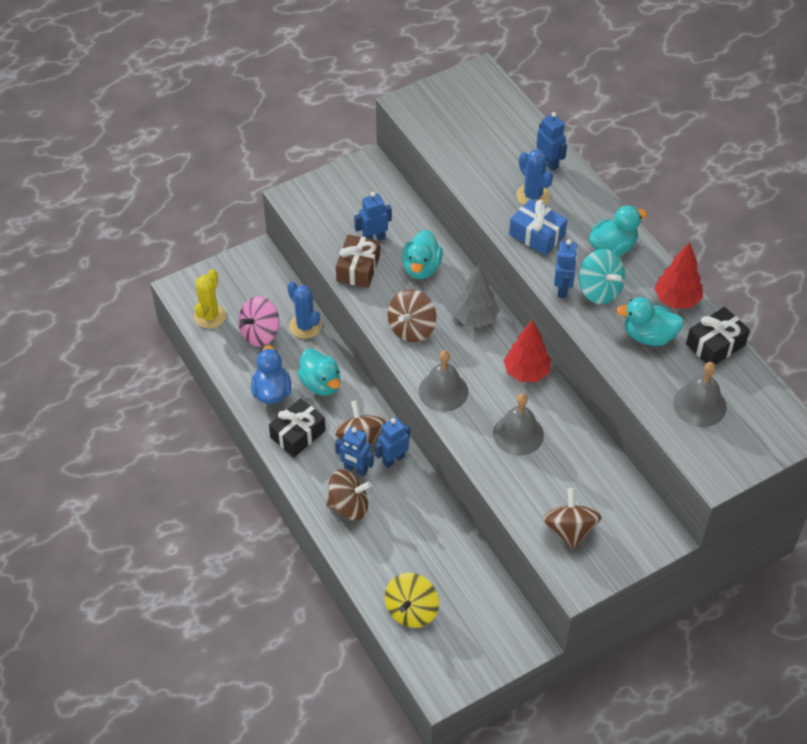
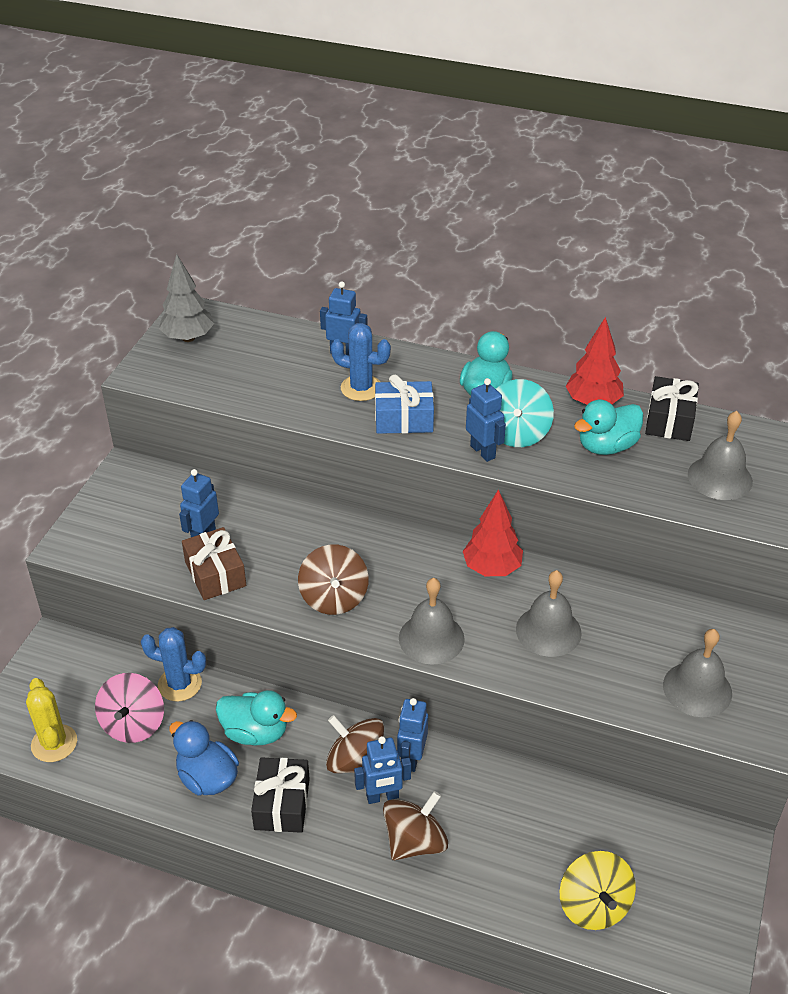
camera: 40 degrees left, 10 degrees down
(421, 268) = (283, 534): turquoise duck -> none
(475, 318) = (388, 549): grey tree -> grey tree (188, 338)
(570, 530) = (697, 689): brown spinning top -> grey bell
(599, 290) = (517, 433): turquoise spinning top -> turquoise spinning top turned 90 degrees clockwise

